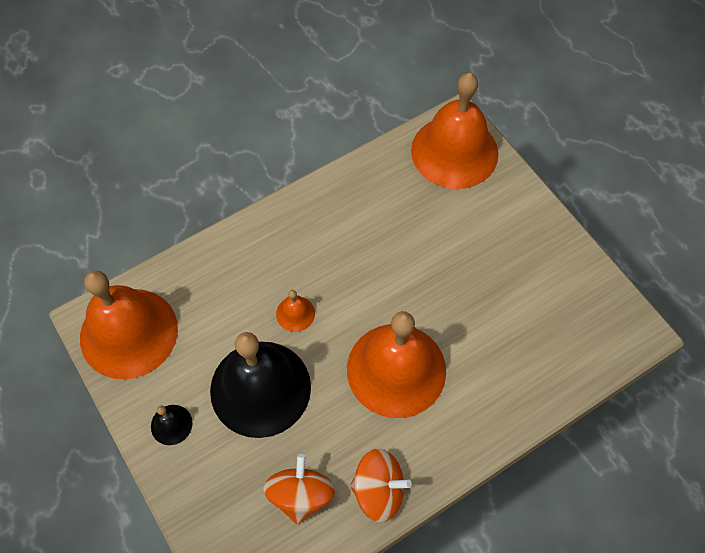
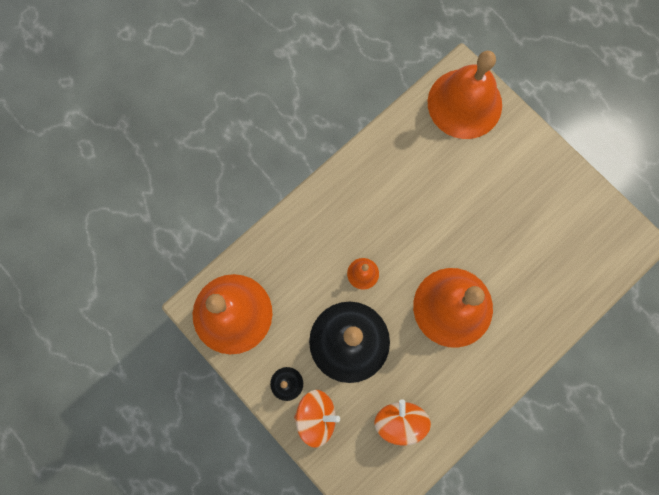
camera: 10 degrees left, 15 degrees up
(378, 490) = (458, 407): orange spinning top -> orange spinning top (316, 416)

